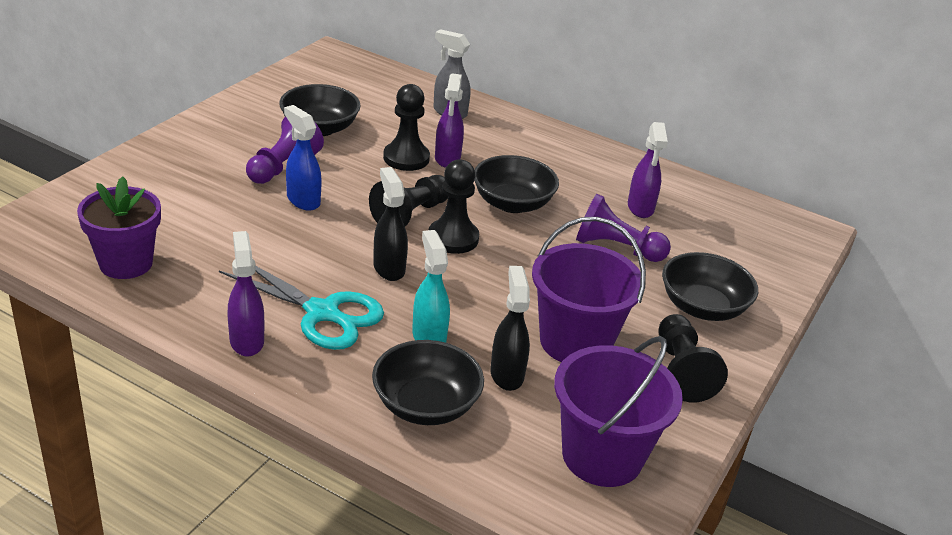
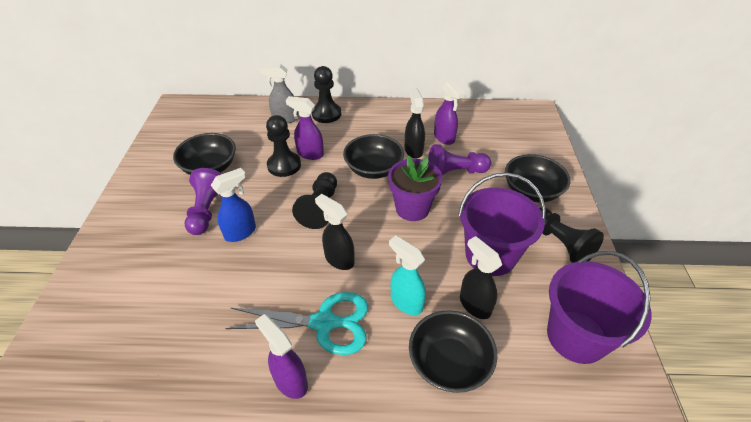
camera: 25 degrees left, 10 degrees up
(126, 263) = (146, 361): purple flower pot -> purple flower pot (412, 208)
(303, 200) = (241, 232): blue spray bottle -> blue spray bottle turned 120 degrees clockwise
(447, 159) = (310, 154): purple spray bottle -> purple spray bottle turned 135 degrees clockwise
(453, 238) = (360, 213): black pawn -> black pawn (326, 114)
(584, 204) = (413, 150): none -> black spray bottle

